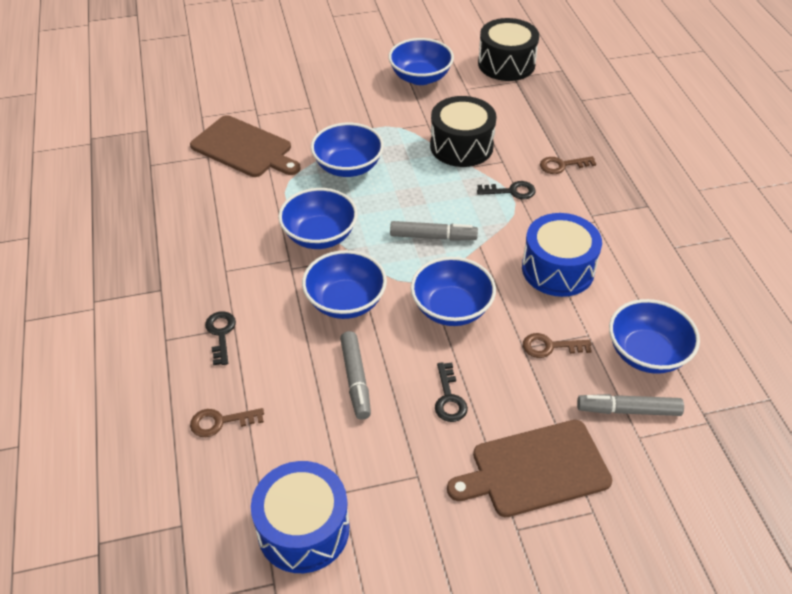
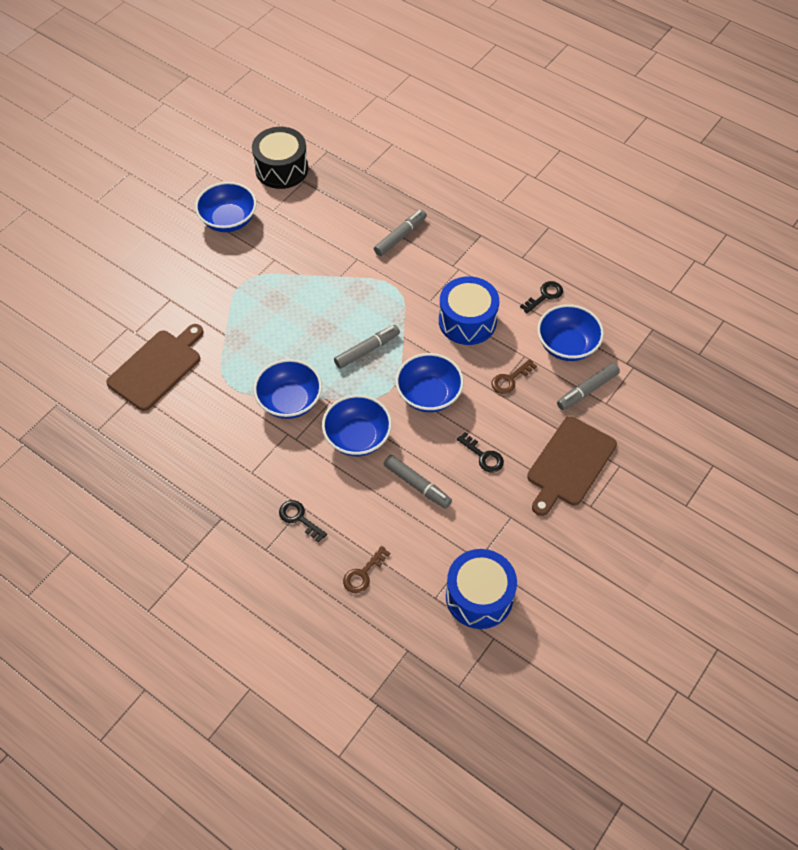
camera: 40 degrees left, 10 degrees up
(244, 148) = (157, 367): brown cutting board -> brown cutting board turned 45 degrees counterclockwise
(348, 167) = (253, 333): blue bowl -> none
(461, 146) = (317, 263): black drum -> none
(511, 191) = (385, 280): black key -> black key (545, 296)
(562, 165) = (400, 237): brown key -> grey marker

